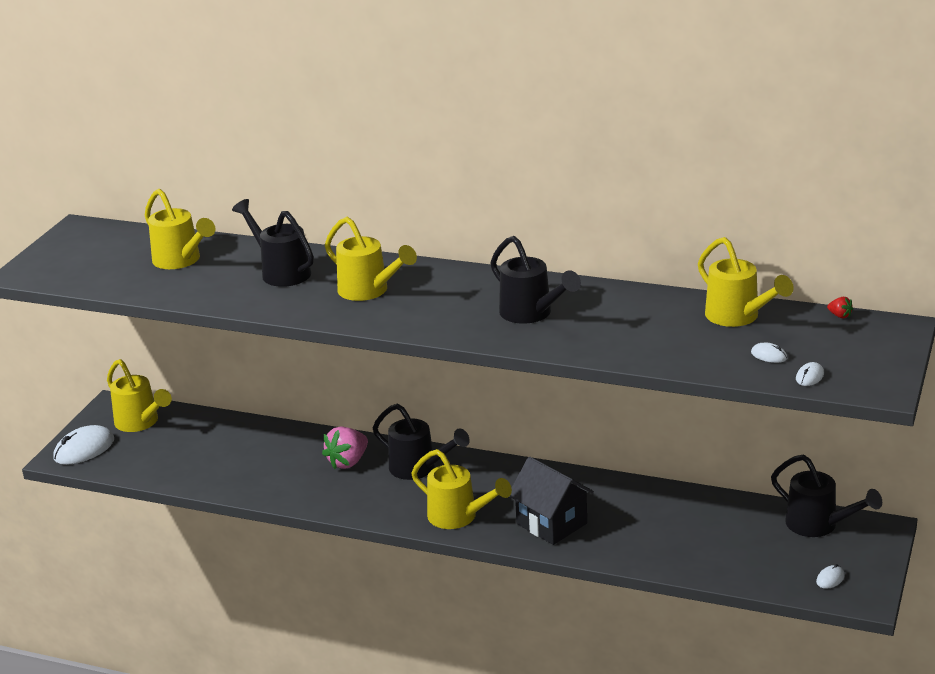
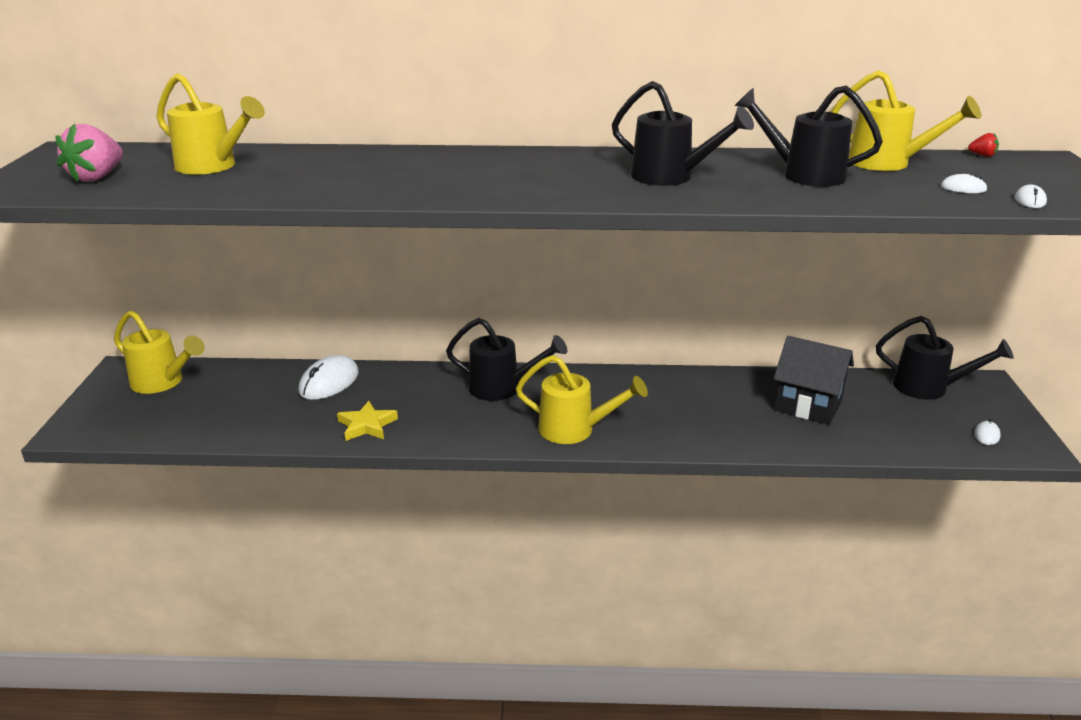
camera: 20 degrees left, 0 degrees up
(84, 449) = (99, 418): white mouse -> white mouse (329, 382)
(281, 272) = (346, 167): black watering can -> black watering can (804, 174)
(289, 487) = (367, 425): none -> yellow star
(348, 462) = (421, 392): pink strawberry -> pink strawberry (97, 177)
(368, 291) = (465, 174): yellow watering can -> none
(551, 523) = (676, 422): black house -> black house (808, 405)

